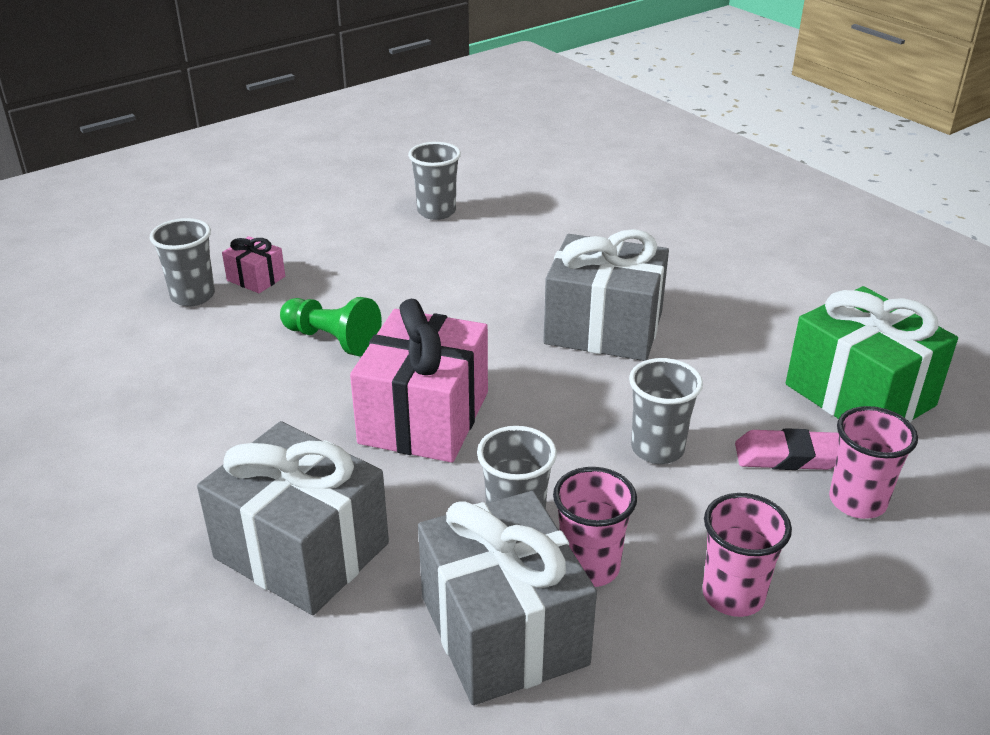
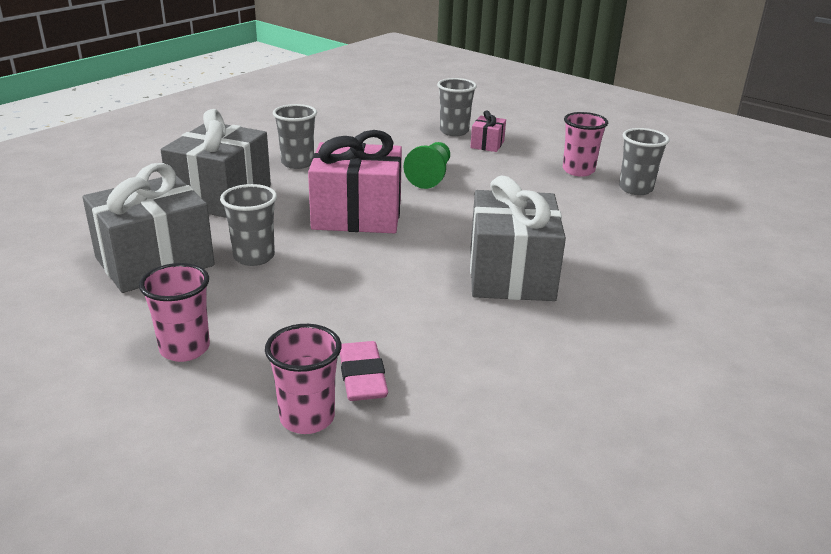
camera: 75 degrees right, 5 degrees down
(589, 567) = (212, 287): pink cup -> pink cup (578, 170)
(657, 449) = (351, 308): grey cup -> grey cup (297, 163)
(859, 395) = (481, 426): green gift -> none

